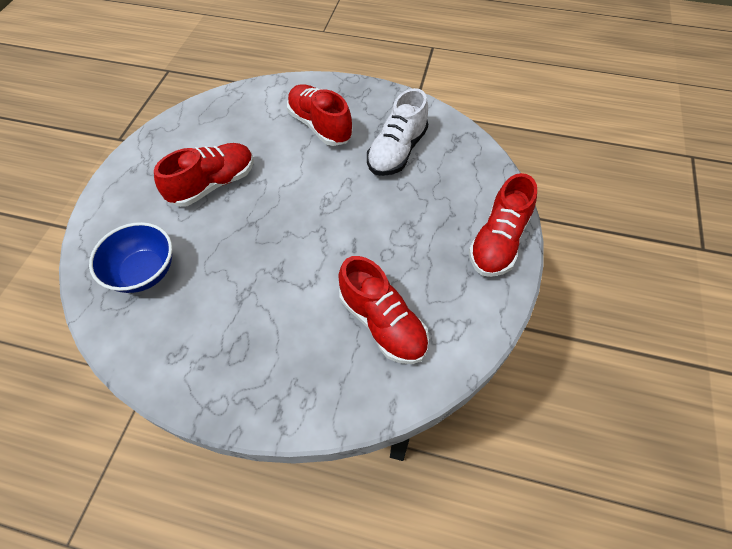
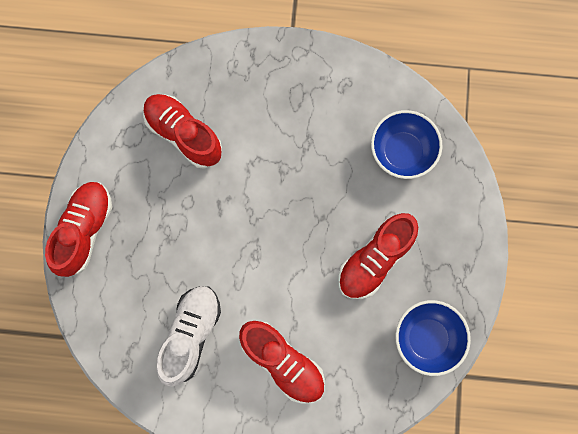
camera: 170 degrees right, 20 degrees up
(192, 127) = (427, 338): none -> blue bowl

